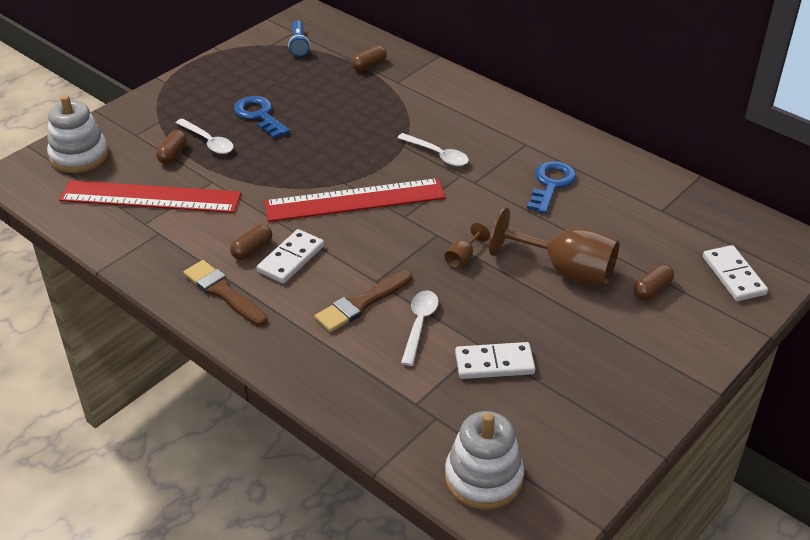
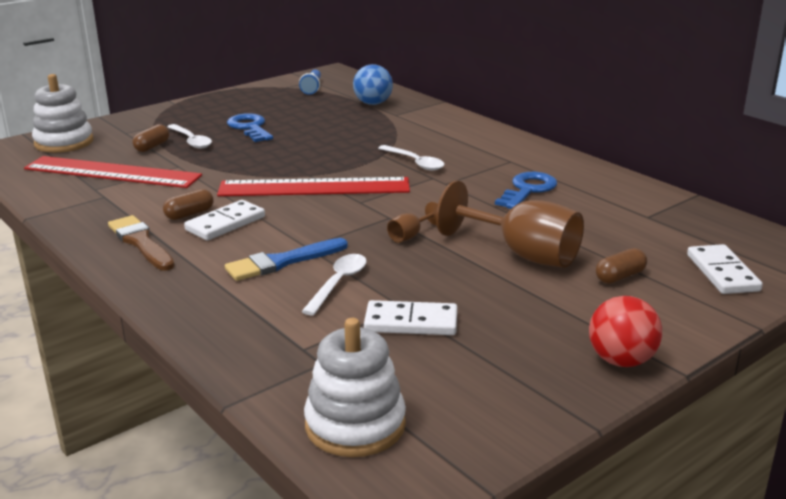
camera: 10 degrees right, 15 degrees down
(361, 304) = (282, 262): brown brush -> blue brush
(369, 65) = (373, 103): brown capsule -> blue ball
(669, 385) = (621, 360): none -> red ball

